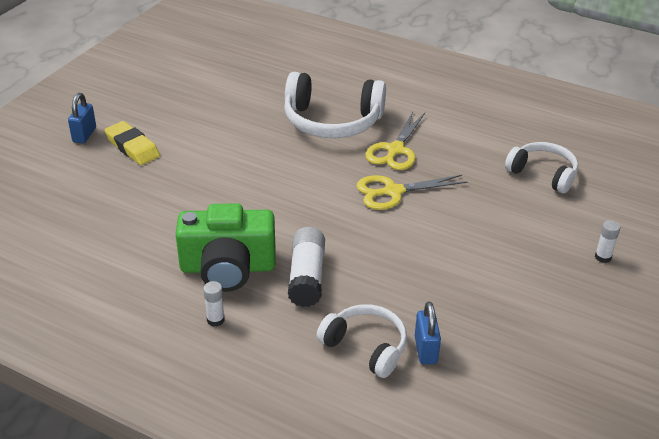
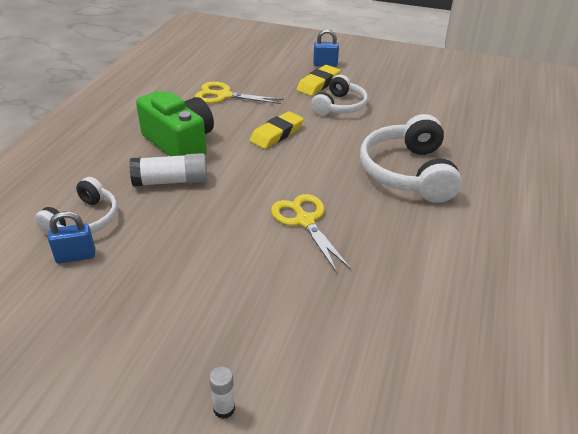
camera: 80 degrees right, 0 degrees up
(215, 320) = (121, 145): white glue stick -> none
(228, 268) = (180, 143): green camera -> green camera turned 150 degrees clockwise
(235, 191) = (277, 134): none -> yellow eraser
(395, 150) = (378, 217): yellow scissors -> yellow scissors (224, 95)
(543, 174) = (385, 347): white headphones -> white headphones (340, 106)

